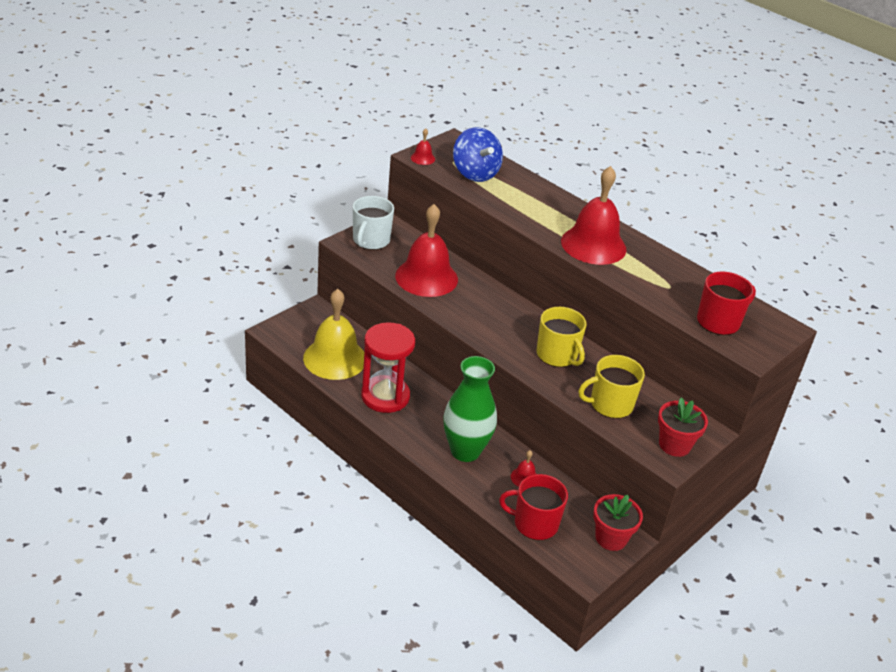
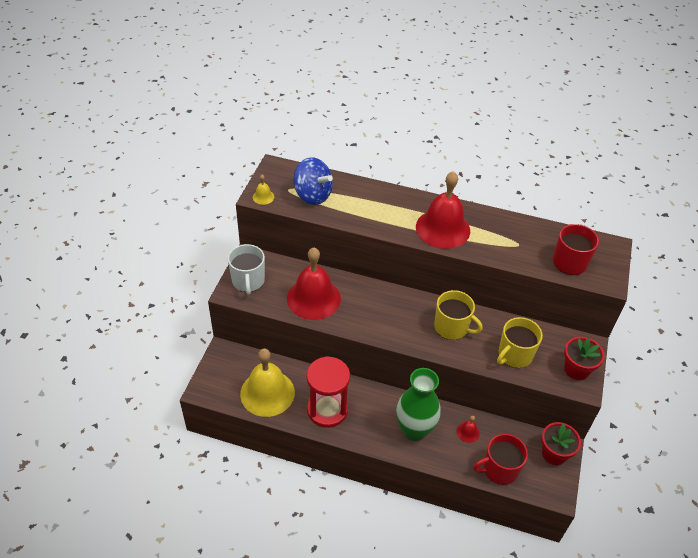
camera: 25 degrees left, 10 degrees up
(423, 158) = (263, 197): red bell -> yellow bell

